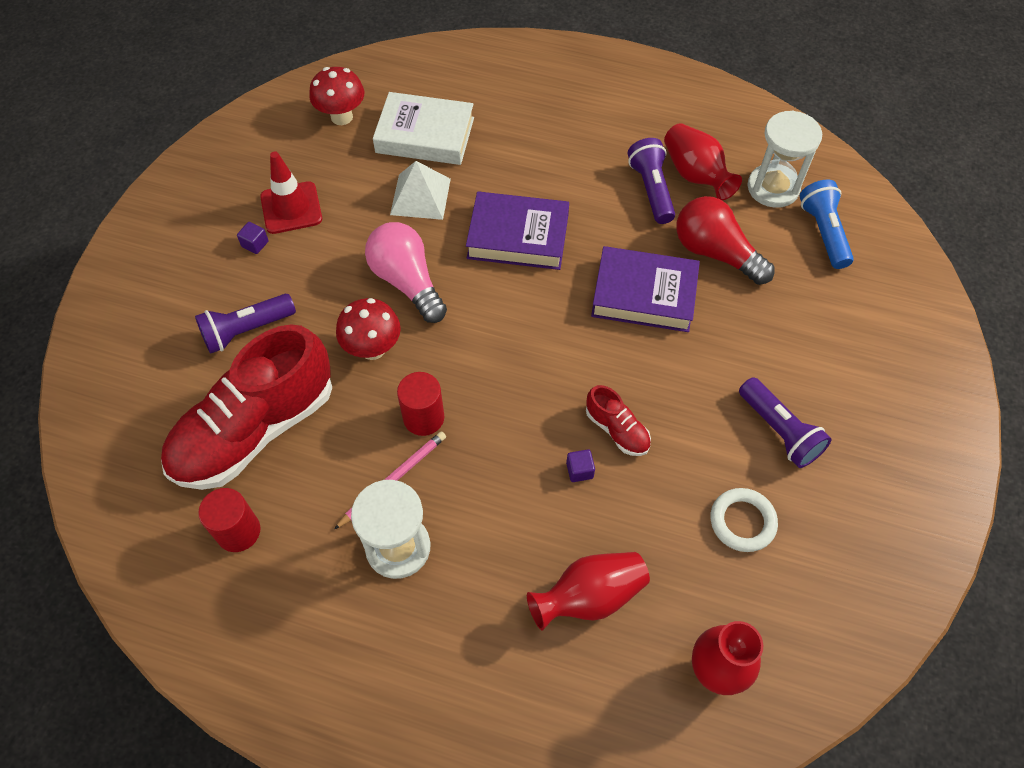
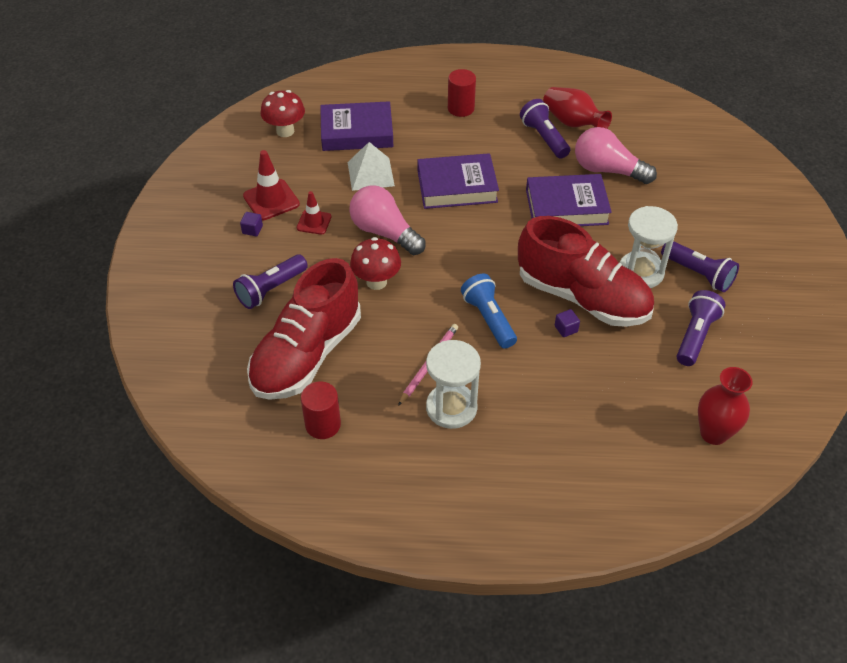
camera: 15 degrees left, 10 degrees down
(329, 249) = (314, 222): none -> red traffic cone
(423, 417) = (435, 319): red cylinder -> red cylinder (461, 108)
(425, 135) = (357, 132): white book -> purple book
(589, 596) = (606, 407): red vase -> none
(617, 430) = (582, 297): red shoe -> red shoe, size x2.34
(715, 253) = (607, 170): red light bulb -> pink light bulb
(742, 522) = (695, 336): white ring -> purple flashlight
(773, 188) = (632, 121): white hourglass -> white hourglass (640, 272)
(823, 232) = (679, 143): blue flashlight -> blue flashlight (489, 319)

